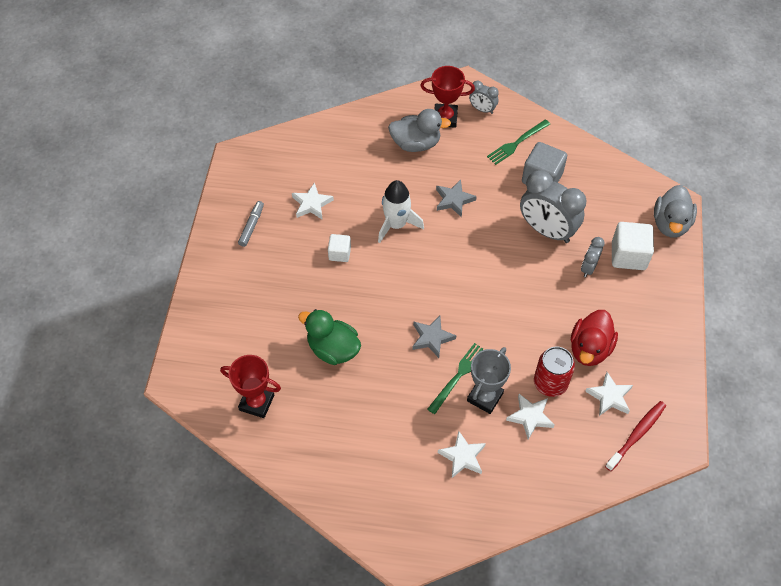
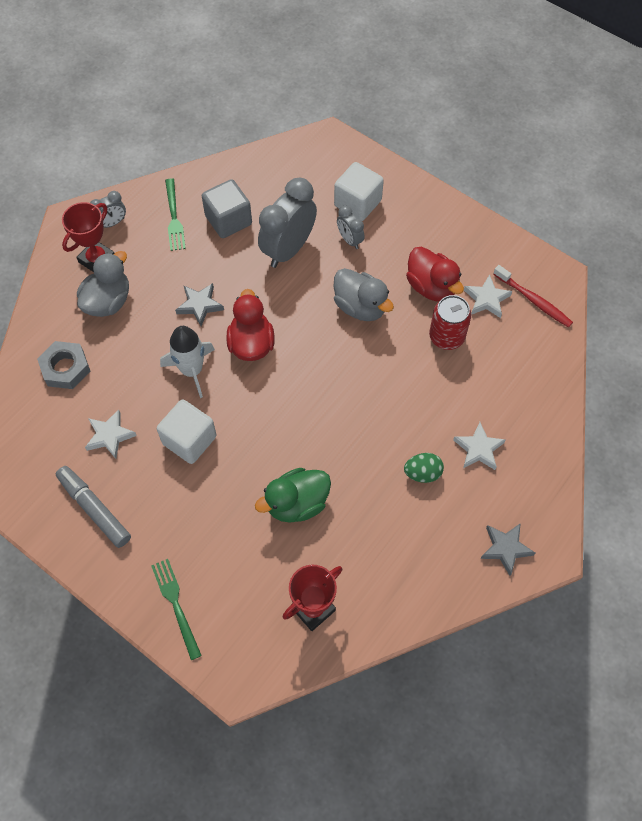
camera: 60 degrees left, 5 degrees up
(251, 226) = (95, 509): grey marker -> grey marker, size x1.59
(339, 253) = (189, 440): white cube -> white cube, size x1.71
(346, 149) = (65, 368): none -> grey nut
(413, 424) = (422, 473): none -> green egg
(432, 338) = (340, 408): grey star -> grey star (505, 548)
(445, 250) = (251, 344): none -> red duck
(458, 376) = (395, 407): green fork -> green fork (176, 604)
(485, 397) = (429, 397): grey trophy -> none
(530, 417) = (470, 371): white star -> none
(546, 230) = (288, 249): grey clock -> grey clock turned 150 degrees clockwise
(636, 435) = (533, 300): red toothbrush -> red toothbrush turned 150 degrees clockwise
(670, 224) = (347, 154): grey duck -> grey duck (360, 307)

